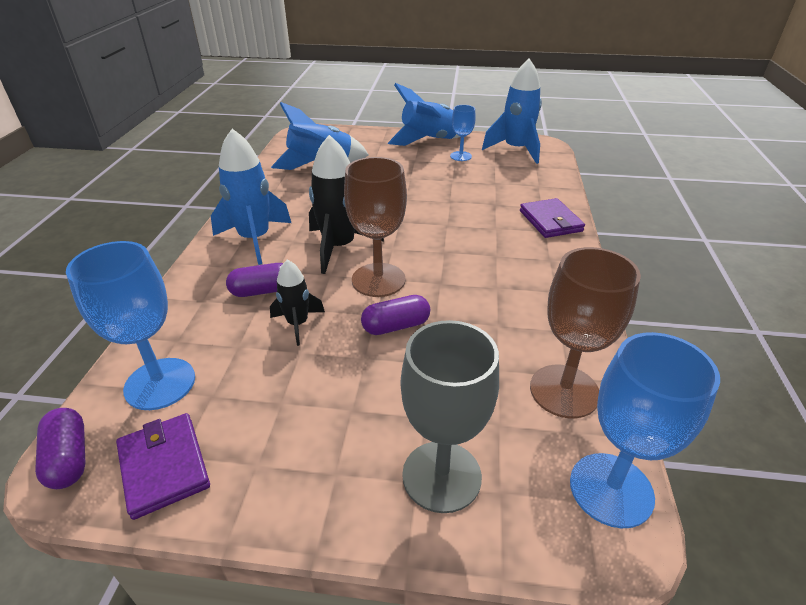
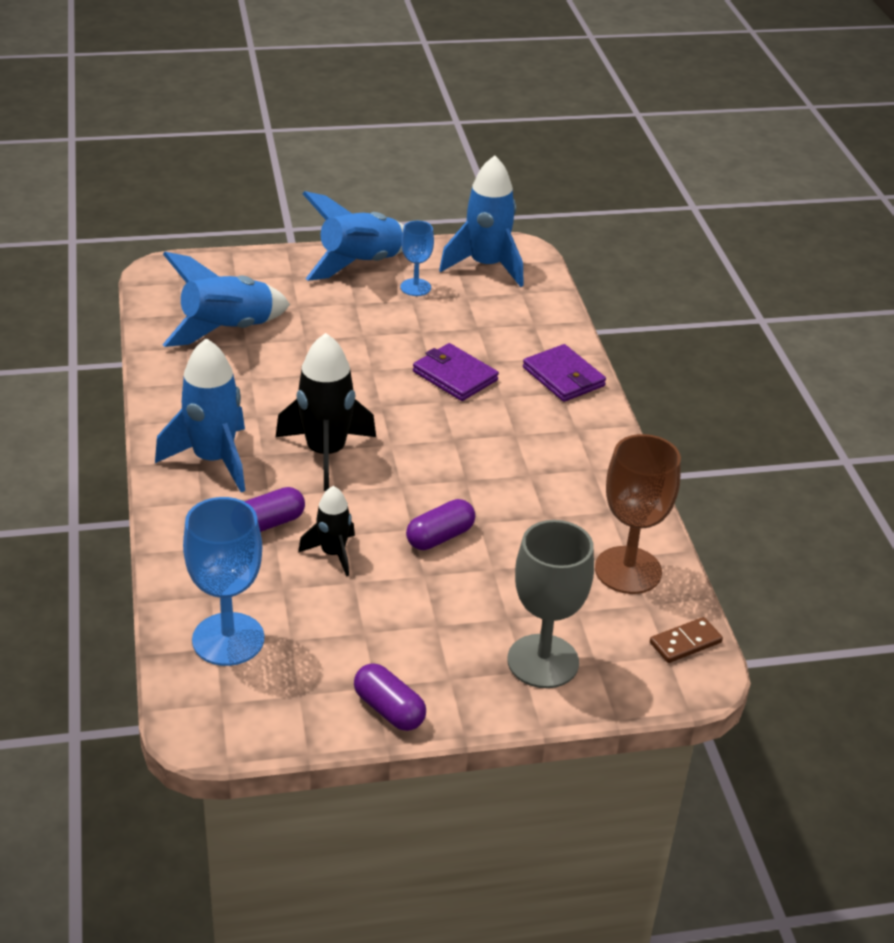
camera: 20 degrees left, 0 degrees up
(69, 458) = (193, 718): purple capsule -> purple capsule (389, 709)
(164, 466) = (290, 705): purple wallet -> purple wallet (455, 376)
(378, 280) = (394, 488): brown goblet -> none
(611, 489) = (685, 642): blue goblet -> brown domino

